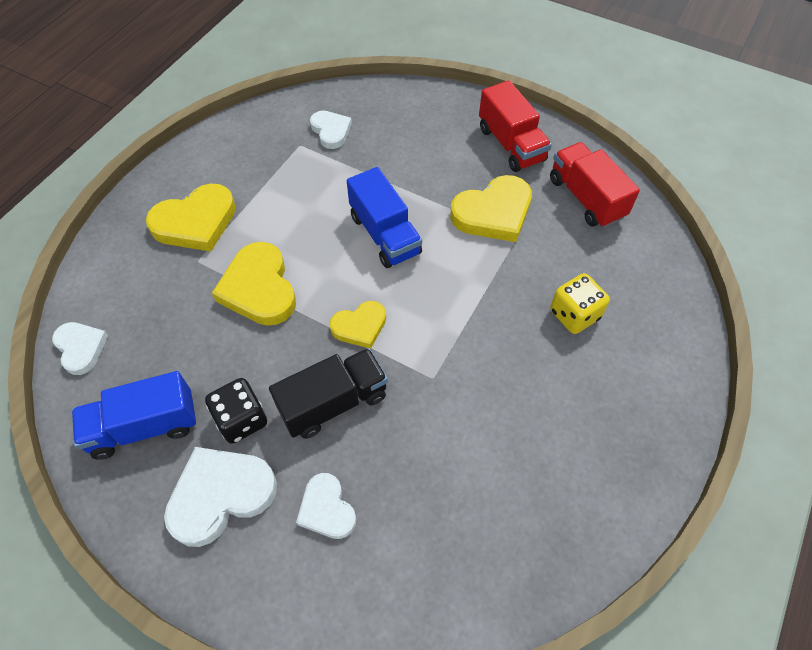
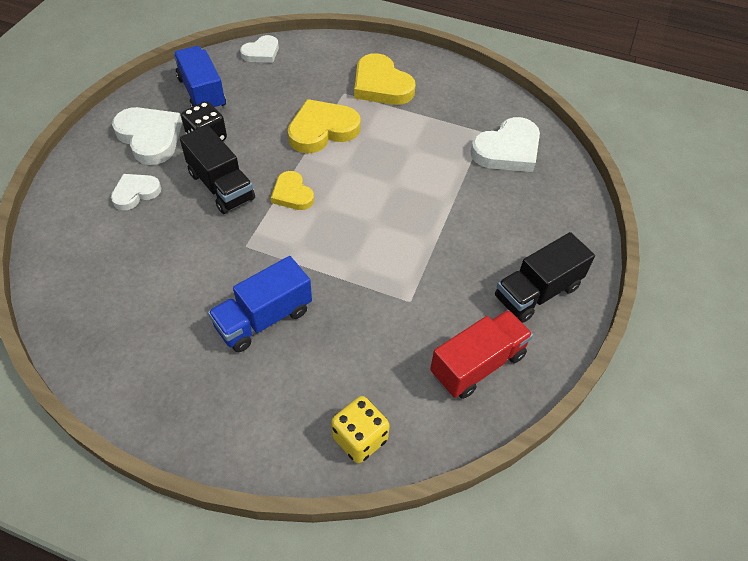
camera: 80 degrees right, 5 degrees down
(331, 131) = (507, 150): white heart -> white heart, size x1.66
(385, 235) = (392, 200): blue truck -> blue truck (263, 318)
(493, 213) = (436, 280): yellow heart -> none
(511, 144) = (537, 292): red truck -> black truck
(574, 315) = (320, 352): yellow dice -> yellow dice (359, 438)

